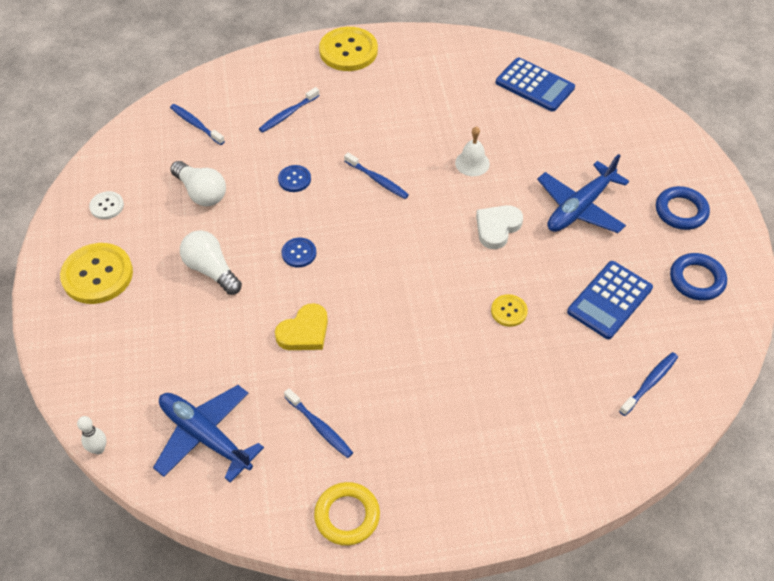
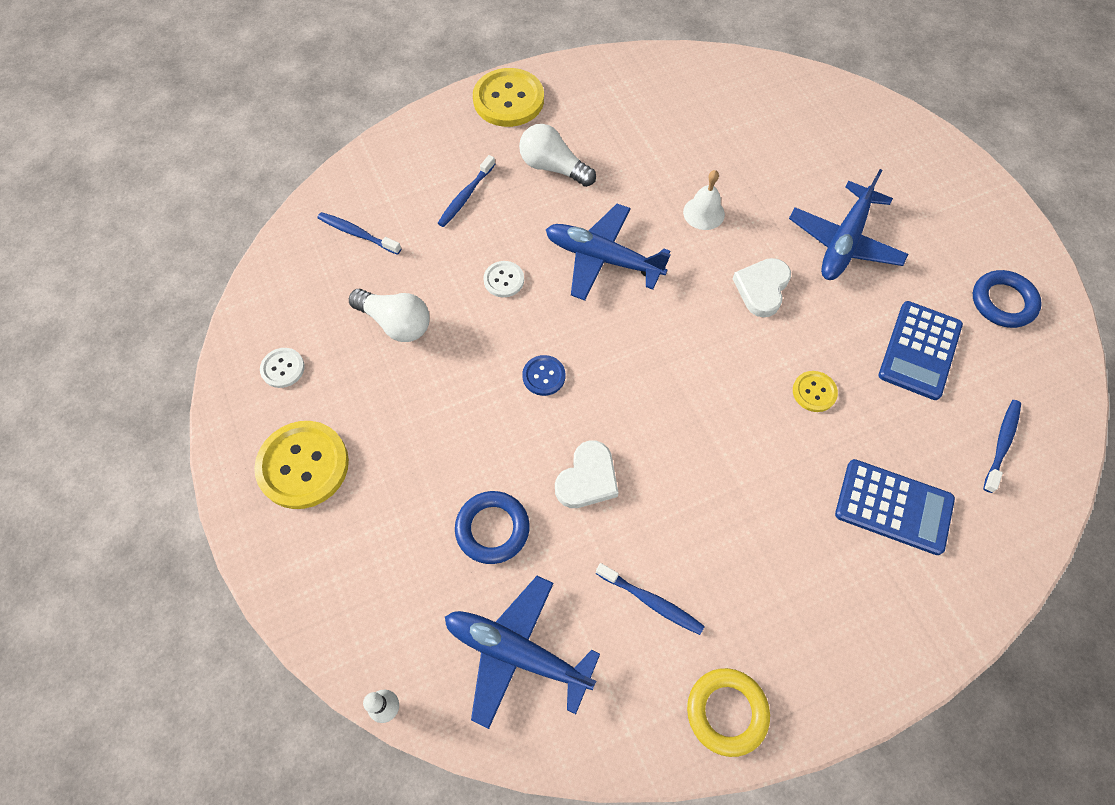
camera: 15 degrees left, 10 degrees up
(211, 270) = (444, 424): white light bulb -> white light bulb (553, 167)
(294, 179) = (504, 280): blue button -> white button
(304, 332) = (587, 478): yellow heart -> white heart
(377, 180) = (602, 258): blue toothbrush -> blue plane
(535, 85) = (738, 100): blue calculator -> blue calculator (893, 506)
(681, 211) = (954, 221): blue ring -> blue ring (492, 529)

